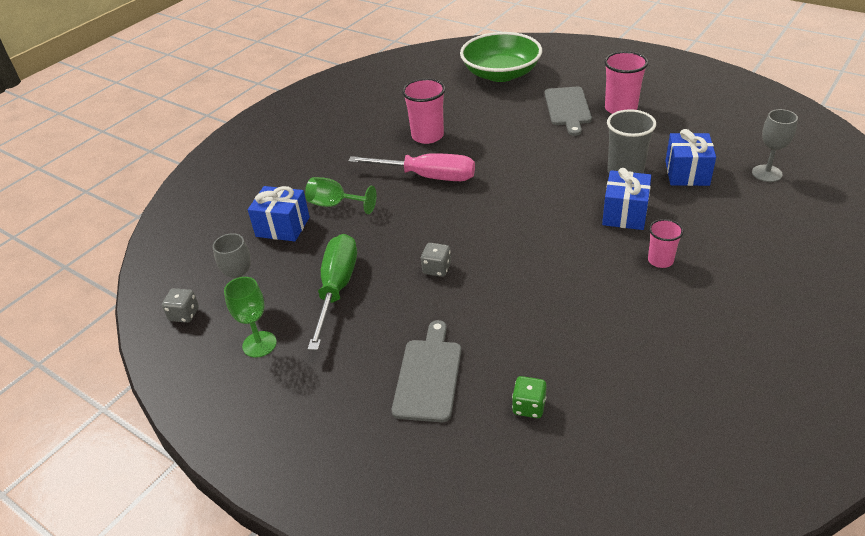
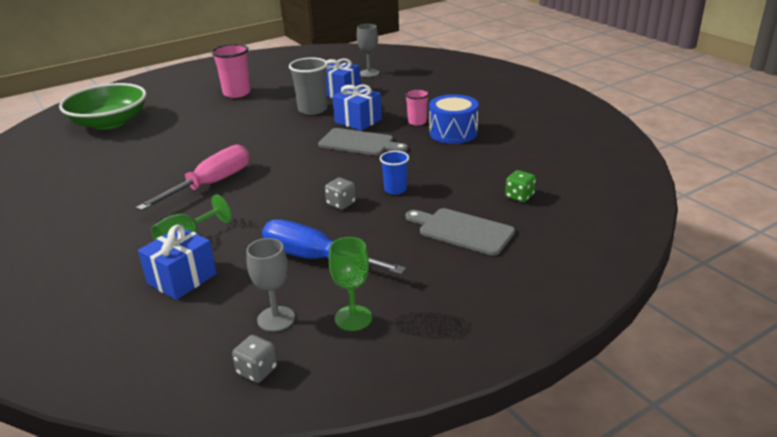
camera: 70 degrees left, 10 degrees down
(336, 289) = (316, 259): green screwdriver -> blue screwdriver
(427, 136) = (148, 173): pink cup -> none
(485, 297) = (395, 189): none -> blue cup
(568, 108) = (206, 109): grey cutting board -> grey cutting board (359, 143)
(655, 300) = (453, 133): none -> blue drum

